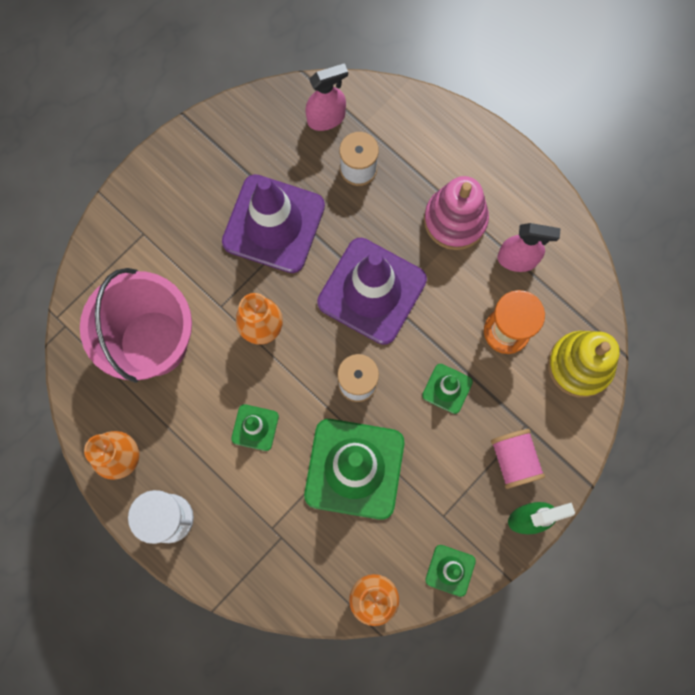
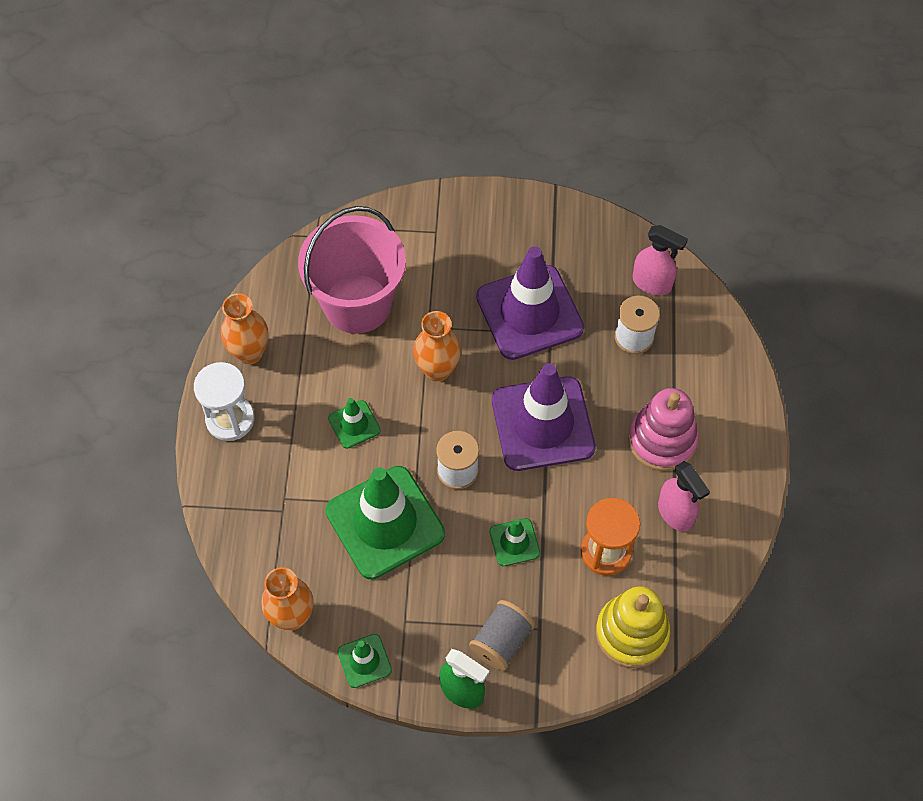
camera: 50 degrees right, 15 degrees down
(514, 460) = (501, 641): pink spool -> grey spool

